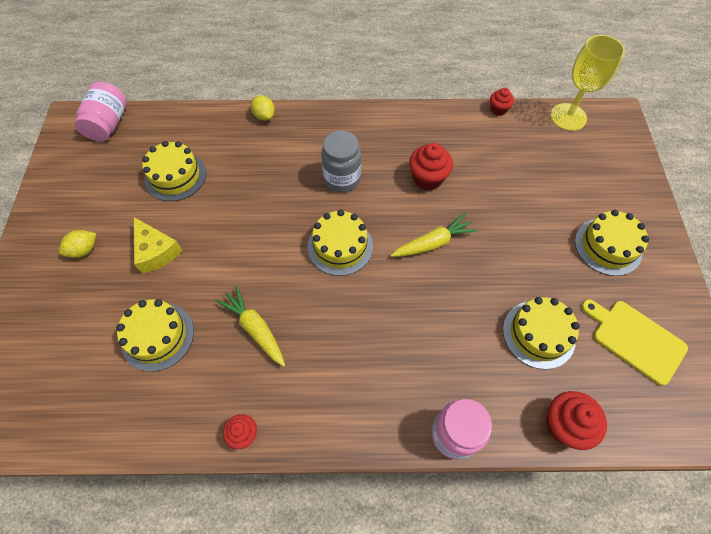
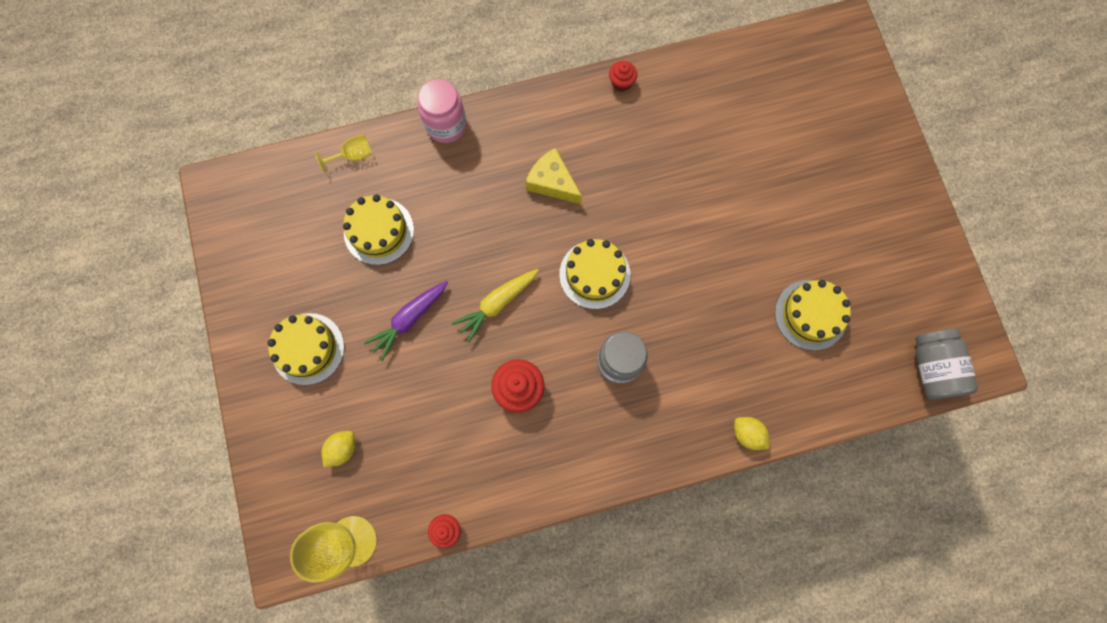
camera: 165 degrees right, 15 degrees up
(84, 250) = (854, 202): yellow lemon -> yellow lemon (342, 449)
(108, 124) = (932, 368): pink jar -> grey jar
(156, 251) = (781, 220): yellow cheese -> yellow cheese (552, 182)
(157, 336) = (733, 139): yellow cake -> none
(255, 329) = (647, 168): yellow carrot -> none
(514, 249) = (409, 319): none -> purple carrot
(564, 425) = (353, 155): red cupcake -> yellow goblet
(635, 339) = (286, 249): yellow cutting board -> none

